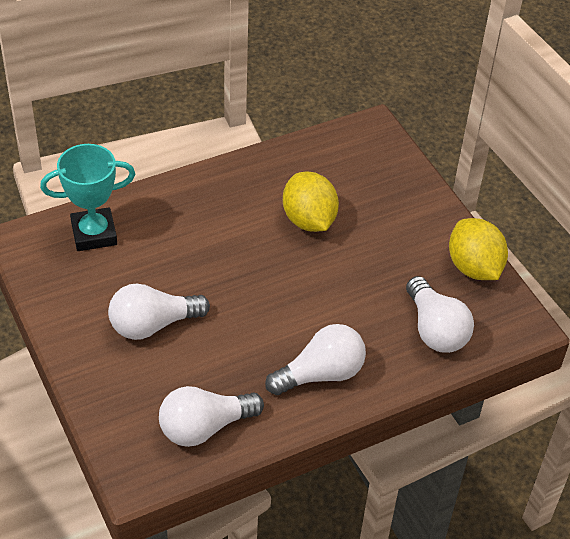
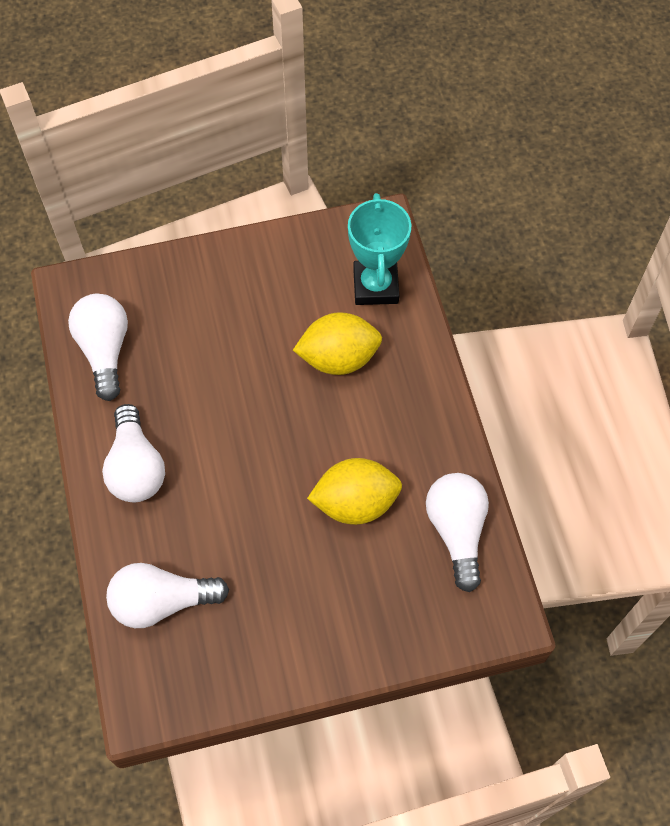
camera: 105 degrees right, 15 degrees up
(153, 325) = (240, 324): white light bulb -> white light bulb (457, 531)
(474, 267) = (242, 675): yellow lemon -> yellow lemon (338, 358)

